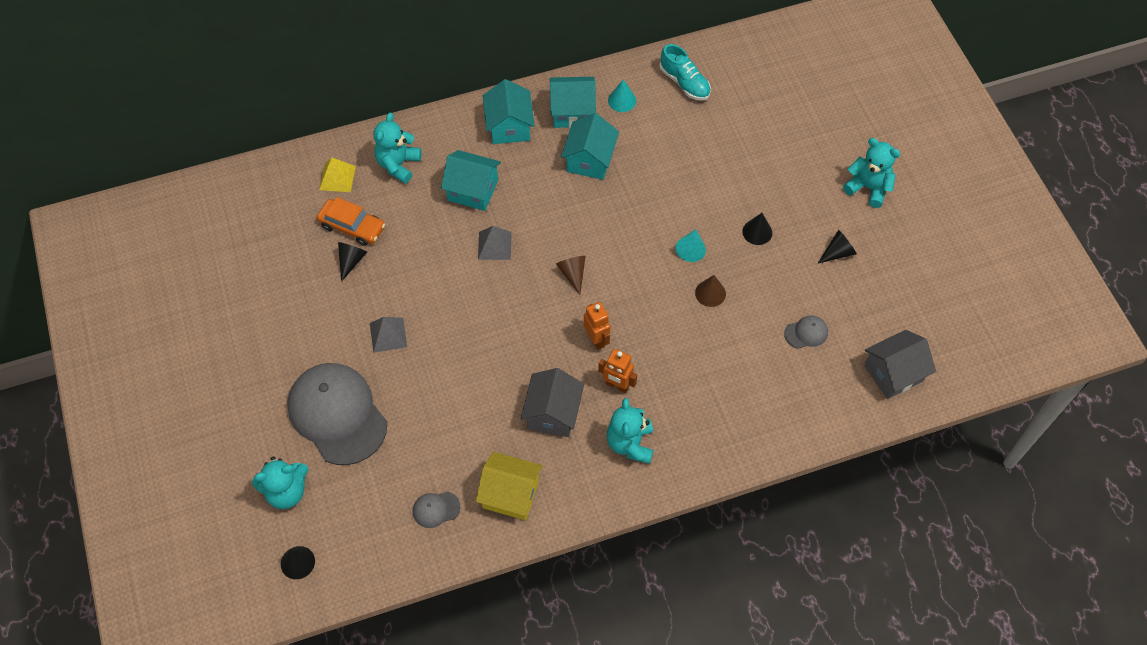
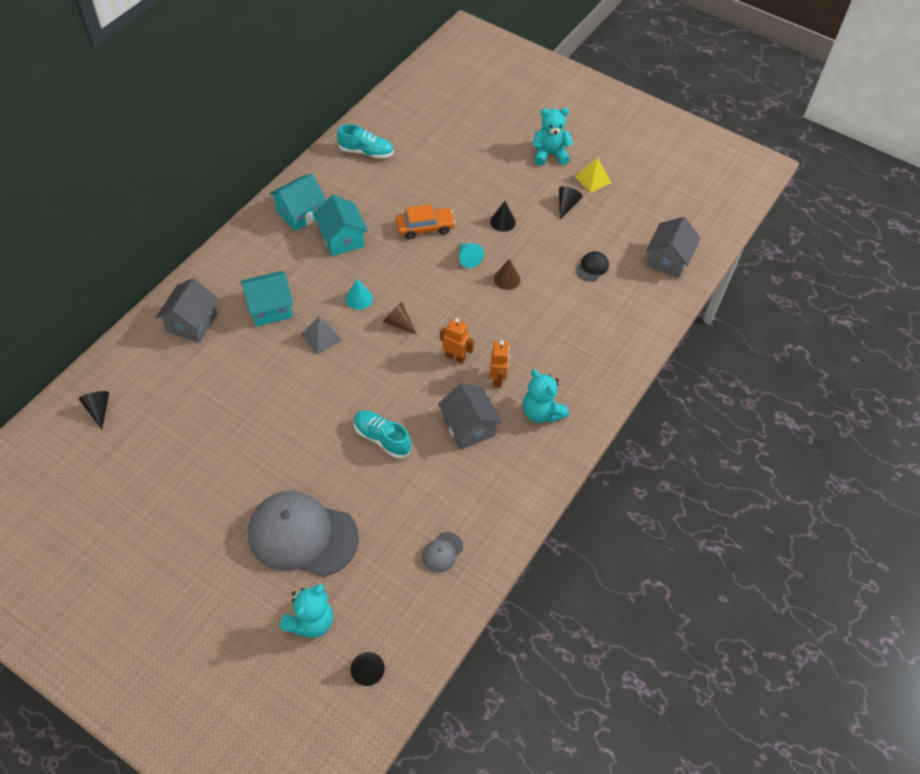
camera: 40 degrees left, 5 degrees down
(337, 178) = (147, 361): yellow pyramid -> yellow pyramid (593, 179)
(351, 261) = (214, 415): black cone -> black cone (98, 409)
(352, 226) = (192, 389): orange car -> orange car (425, 227)
(388, 335) = (292, 450): grey pyramid -> none
(398, 165) = (192, 323): turquoise teddy bear -> grey house
(469, 373) = (382, 438): none -> turquoise shoe
(509, 127) = (259, 248): turquoise house -> none
(510, 494) = (488, 503): yellow house -> none
(617, 385) = (497, 379): orange robot -> orange robot turned 75 degrees counterclockwise
(622, 100) = (330, 186): turquoise cone -> turquoise cone (359, 298)
(806, 333) = (592, 267): grey cap -> black cap

